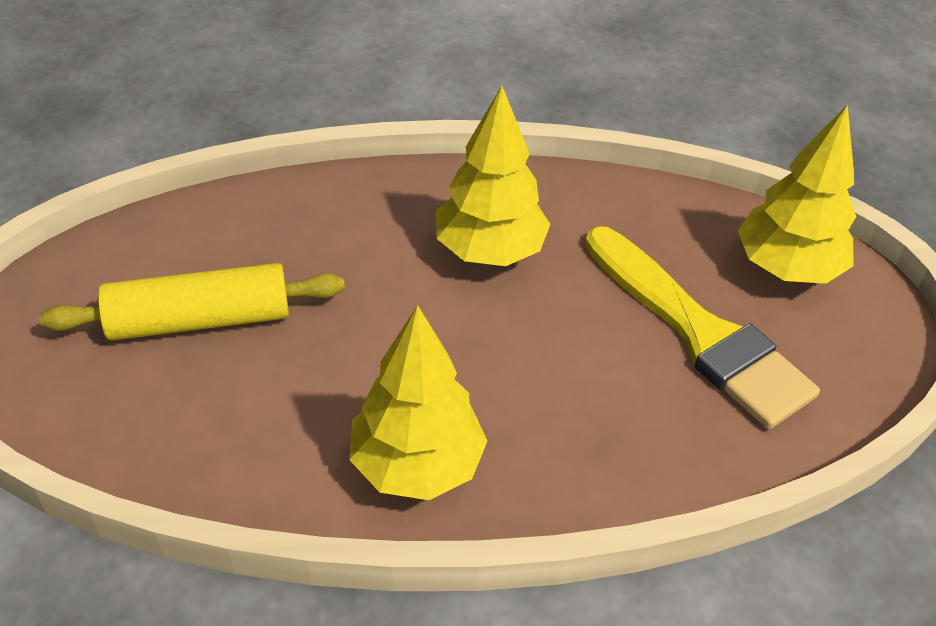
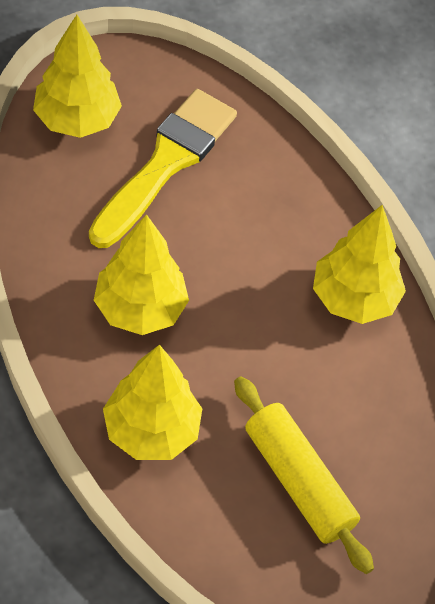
camera: 115 degrees left, 10 degrees up
(333, 219) = (151, 431): none -> yellow tree

